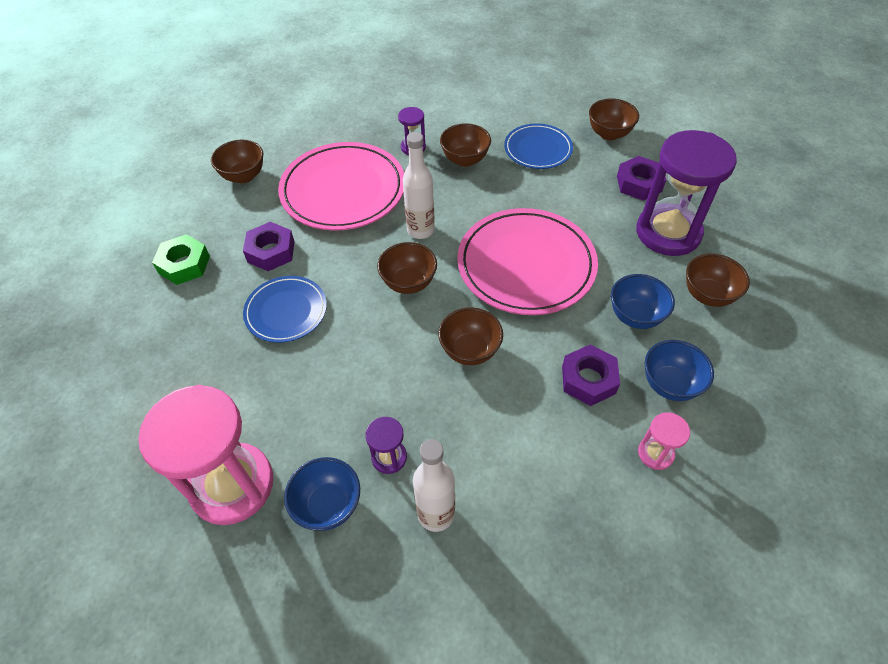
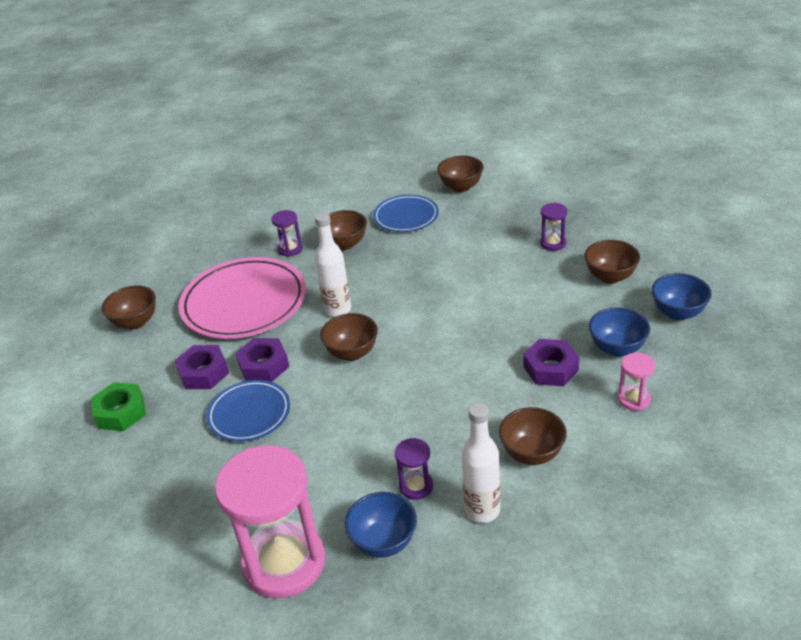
camera: 20 degrees left, 15 degrees down
(470, 351) = (438, 383): brown bowl -> brown bowl (532, 453)
(526, 265) = (448, 305): pink plate -> none
(635, 316) = (561, 311): blue bowl -> blue bowl (678, 313)
(639, 184) = (508, 216): purple nut -> purple nut (264, 366)
(668, 232) = (553, 243): purple hourglass -> purple hourglass, size x0.44

